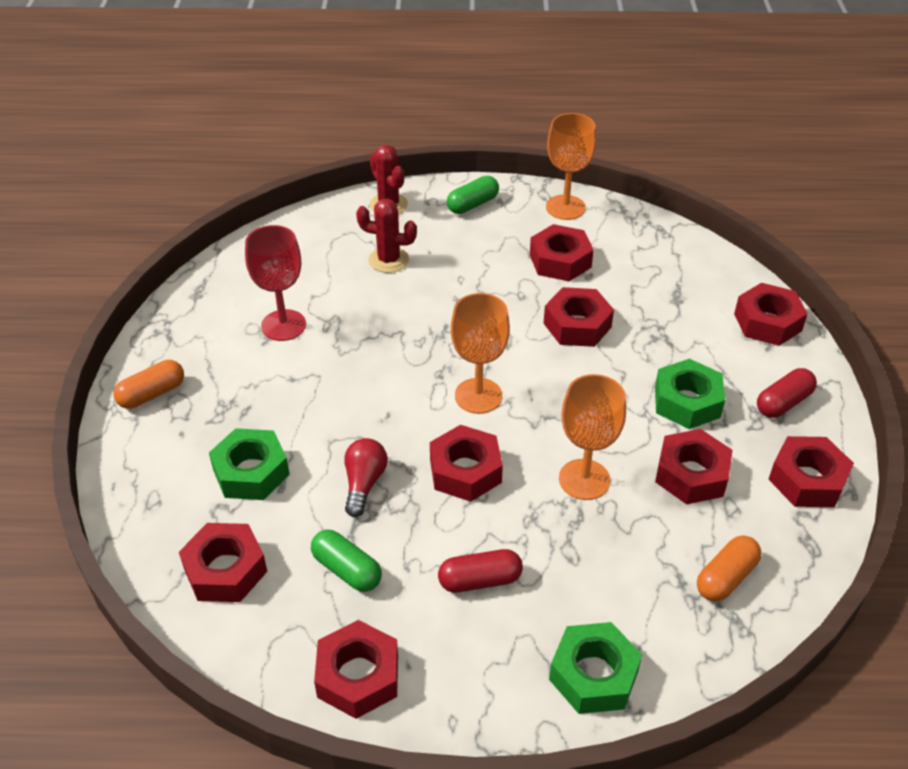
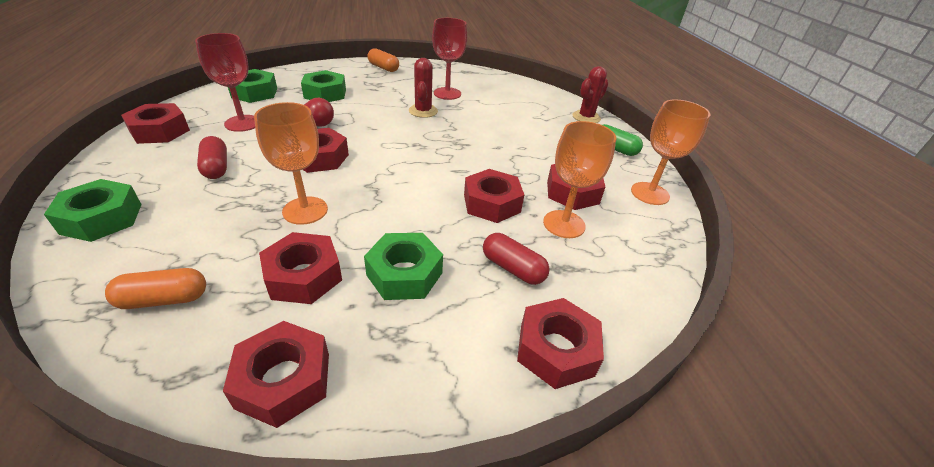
camera: 75 degrees right, 5 degrees down
(225, 570) = (254, 93): red nut -> green nut
(347, 570) = (243, 123): green capsule -> red goblet
(388, 260) = (526, 120): red cactus -> red cactus (423, 111)
(478, 396) = (396, 160): orange goblet -> orange goblet (564, 224)
(726, 577) = (164, 299): orange capsule -> orange capsule turned 45 degrees counterclockwise
(783, 403) = (414, 360): red capsule -> red capsule (513, 268)

